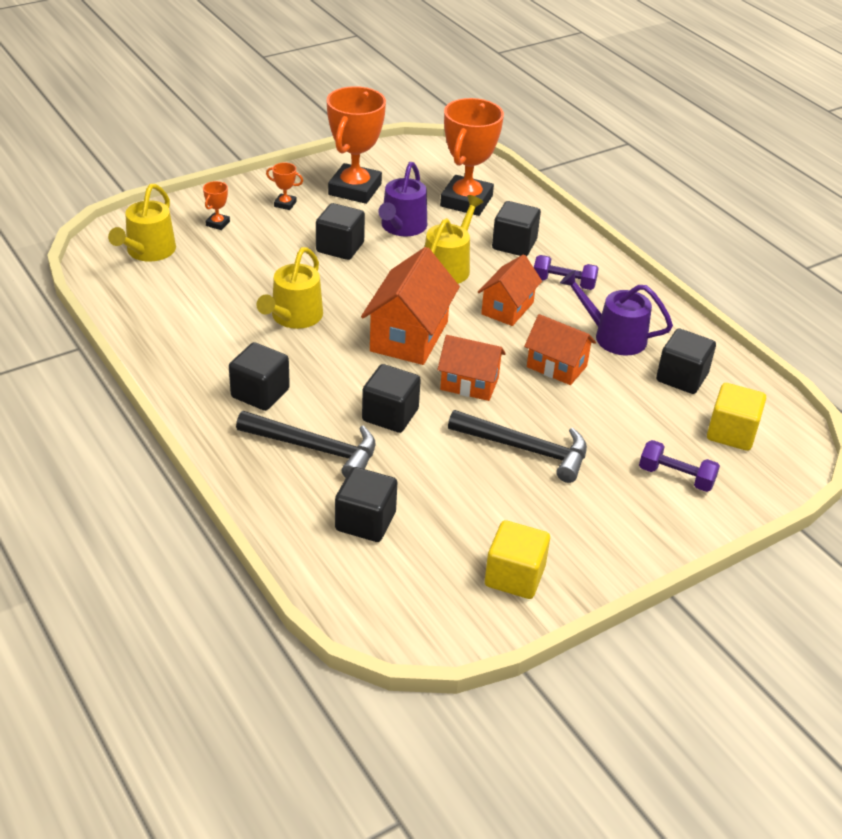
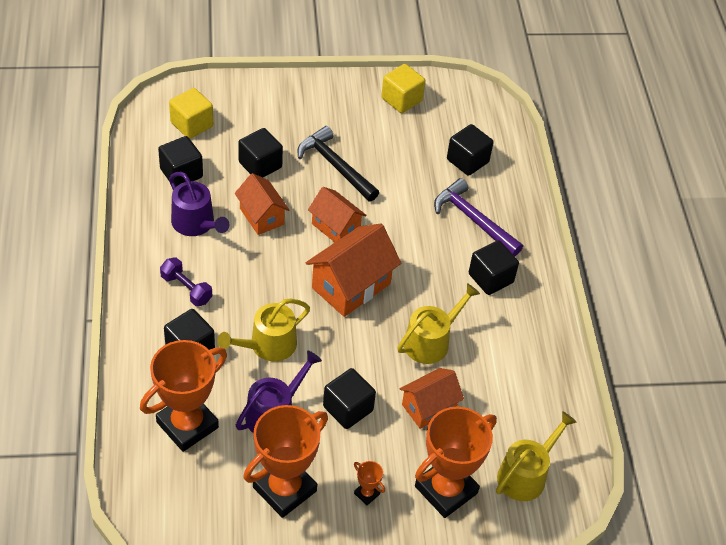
camera: 155 degrees left, 10 degrees up
(217, 223) = (446, 490): orange trophy -> orange trophy, size x2.45
(315, 449) = (473, 219): black hammer -> purple hammer
(390, 415) = (408, 225): black cube -> black cube (260, 165)
(507, 308) = (254, 282): orange house -> orange house (428, 407)
(676, 477) = (257, 113): purple dumbbell -> none

